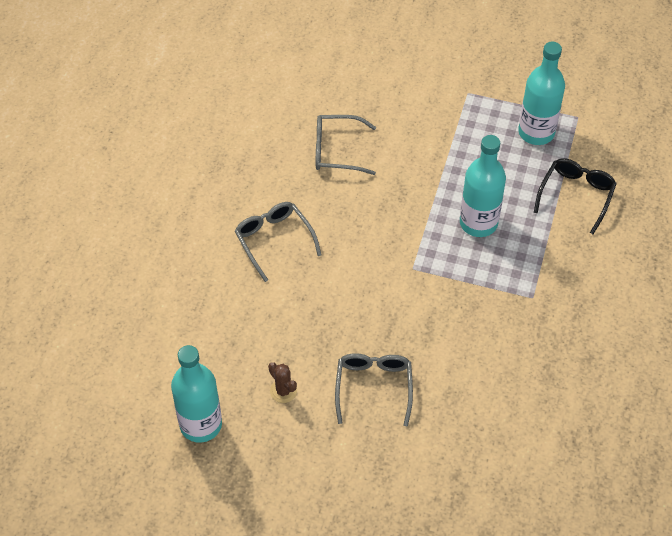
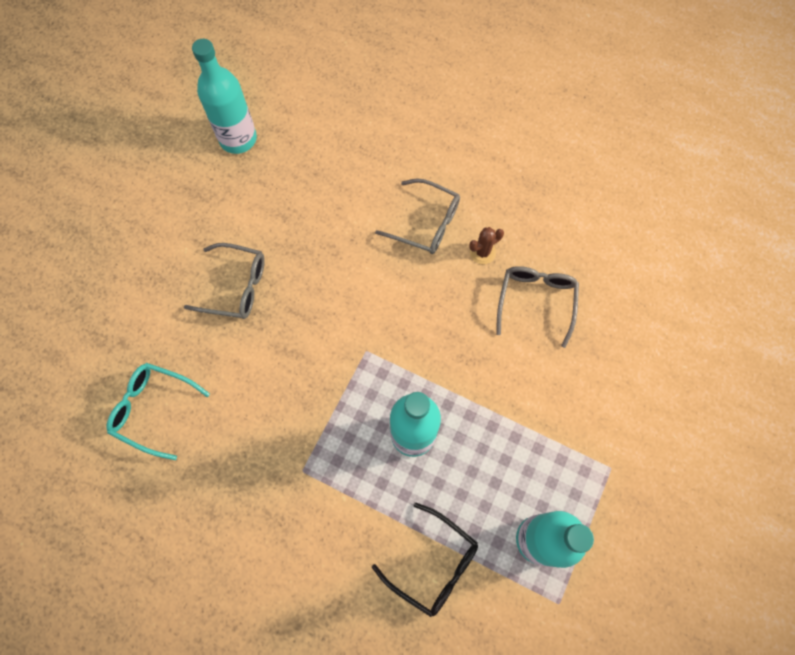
camera: 100 degrees right, 15 degrees up
(274, 240) = (426, 223): grey glasses -> grey glasses turned 45 degrees clockwise
(283, 391) = (253, 208): brown cactus -> brown cactus (482, 252)
(513, 428) = (153, 409): none -> turquoise glasses

